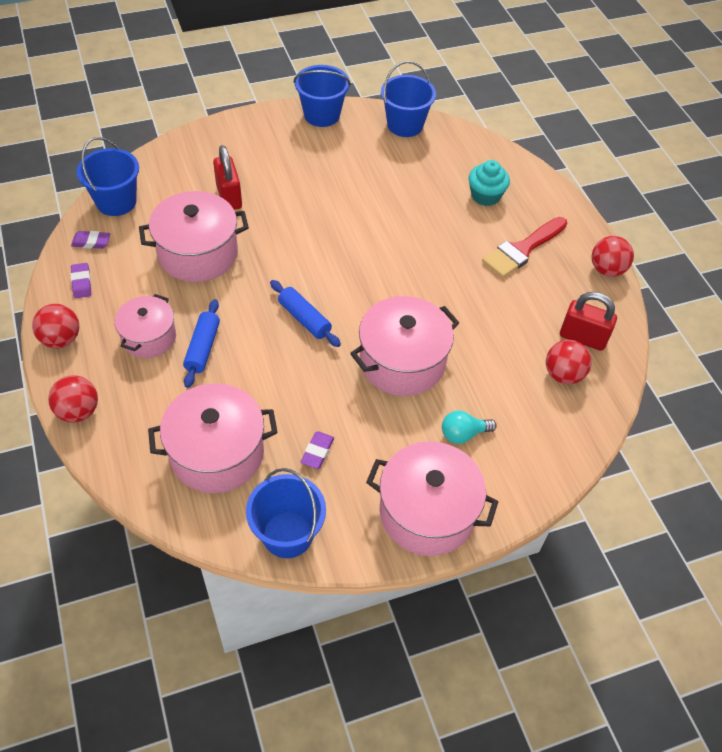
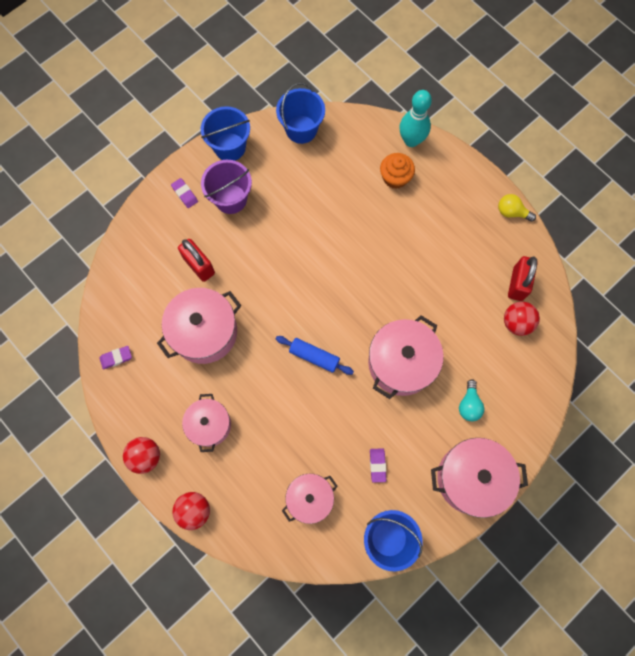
camera: 20 degrees left, 20 degrees up
(81, 282) = (131, 399): purple eraser -> purple eraser (185, 194)
(116, 202) = (113, 310): blue bucket -> none
(202, 348) = (254, 416): blue rolling pin -> none
(217, 453) = (310, 498): pink pot -> pink pot, size x0.63
(297, 155) = (230, 199): none -> purple bucket
(463, 434) = (469, 405): turquoise light bulb -> turquoise light bulb turned 45 degrees counterclockwise
(485, 196) = (395, 178): turquoise cupcake -> orange cupcake
(520, 171) = (411, 140): none -> turquoise bowling pin
(522, 250) = (443, 220): red brush -> none
(582, 338) = (517, 284): red padlock -> red padlock turned 75 degrees counterclockwise
(607, 270) = (511, 212): red ball -> yellow light bulb

